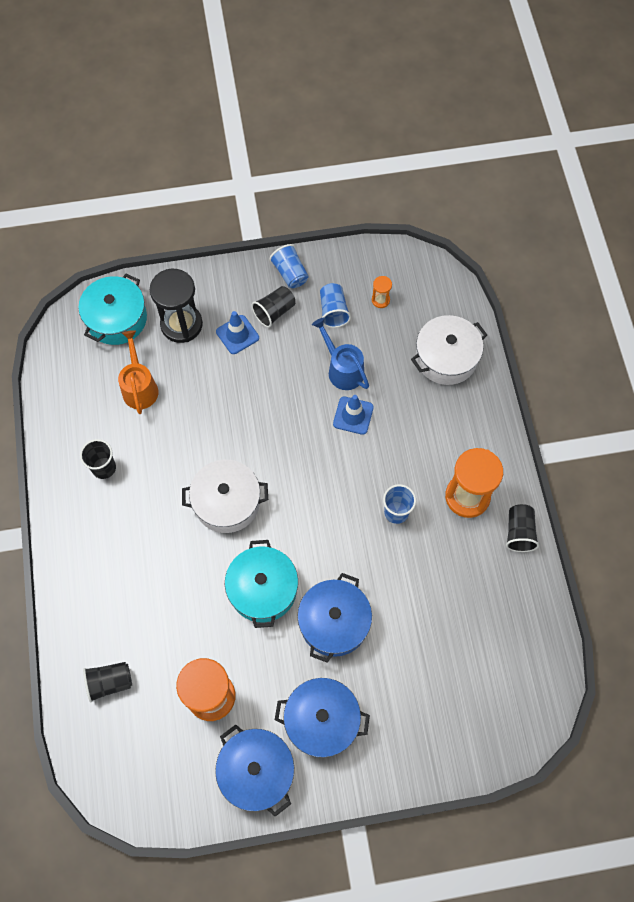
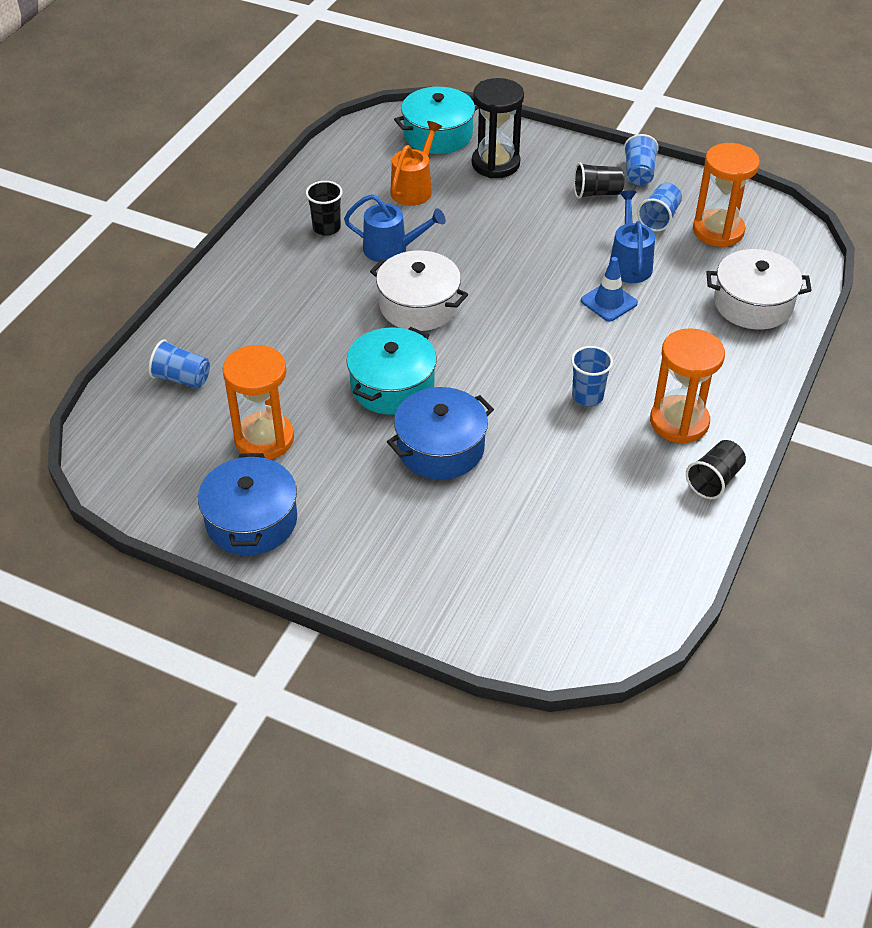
camera: 35 degrees right, 20 degrees down
(110, 682) = (182, 378): black cup -> blue cup
(168, 459) = (392, 249): none -> blue watering can
(237, 335) = (544, 193): blue traffic cone -> none
(322, 720) = (355, 518): blue pot -> none
(380, 300) = (718, 231): orange hourglass -> orange hourglass, size x2.25

